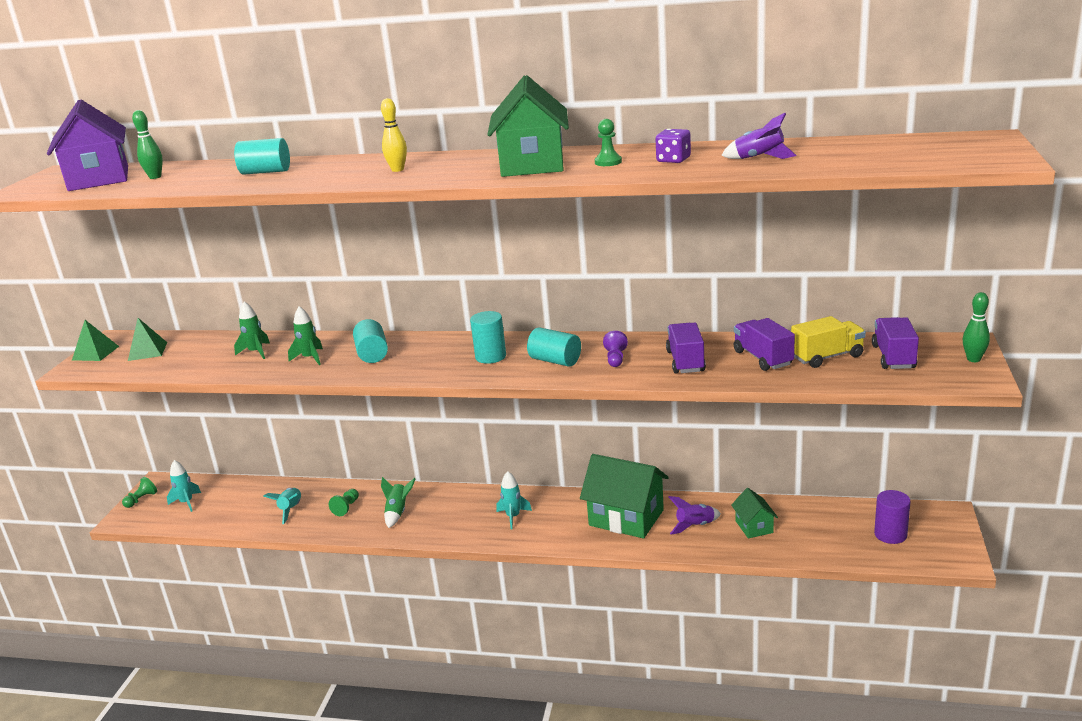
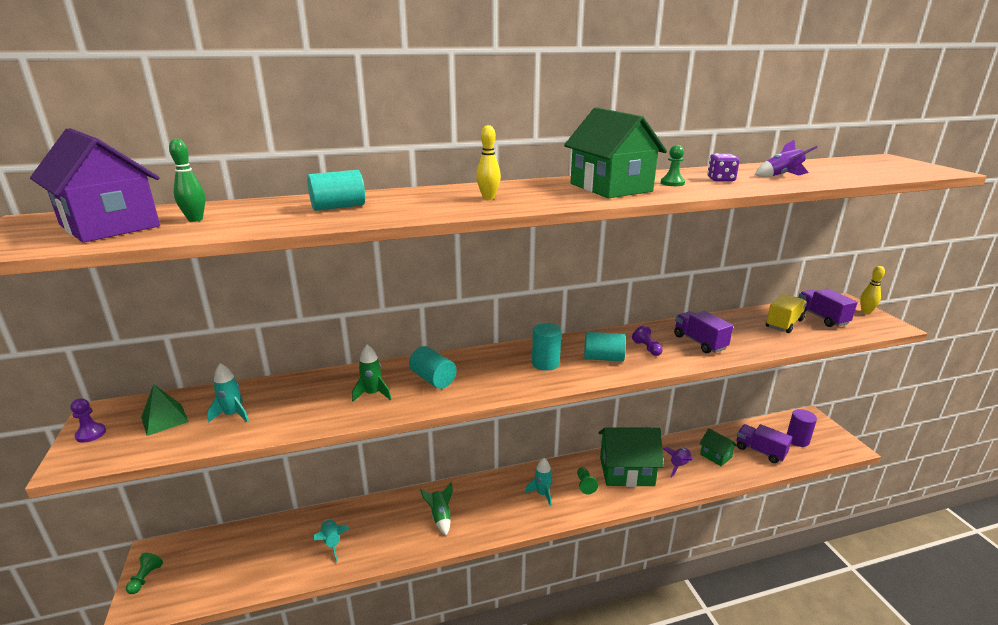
camera: 30 degrees left, 0 degrees up
(95, 353) = (91, 434): green pyramid -> purple pawn
(186, 502) = (206, 566): turquoise rocket -> turquoise rocket (233, 415)
(256, 352) = (304, 398): green rocket -> none
(346, 507) = (387, 525): green pawn -> green pawn (585, 485)
(763, 358) = (746, 331): purple truck -> purple truck (760, 451)
(973, 359) = (866, 312): green bowling pin -> yellow bowling pin

